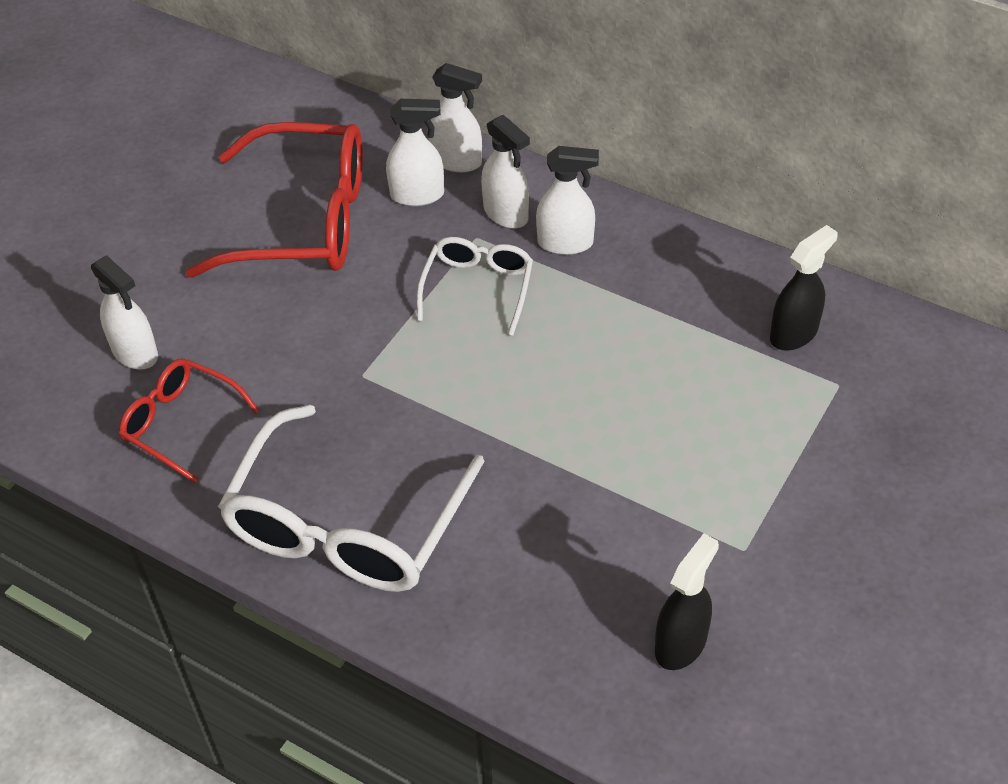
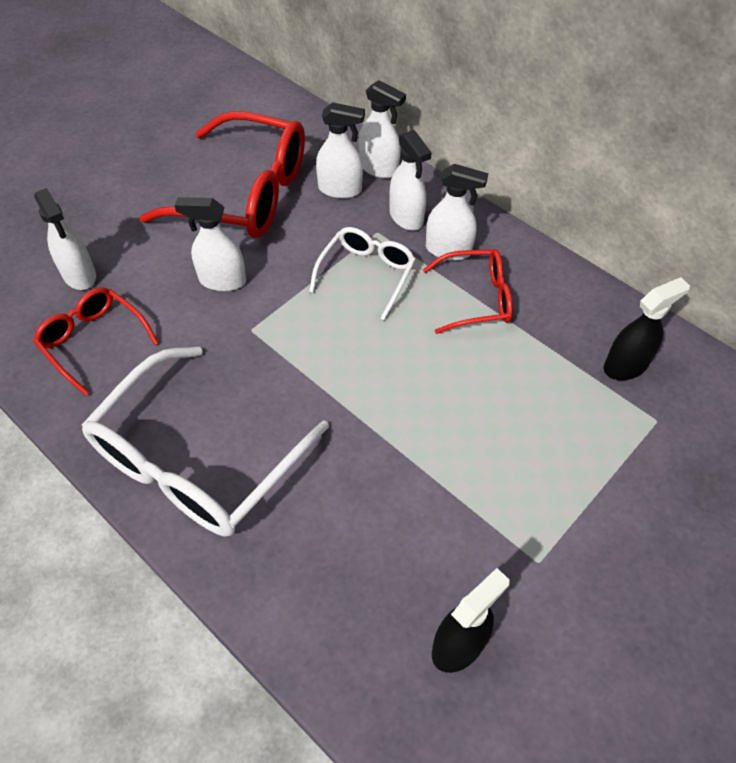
camera: 10 degrees right, 5 degrees up
(309, 327) = (222, 280): none -> white spray bottle
(612, 291) = (476, 298): none -> red glasses

